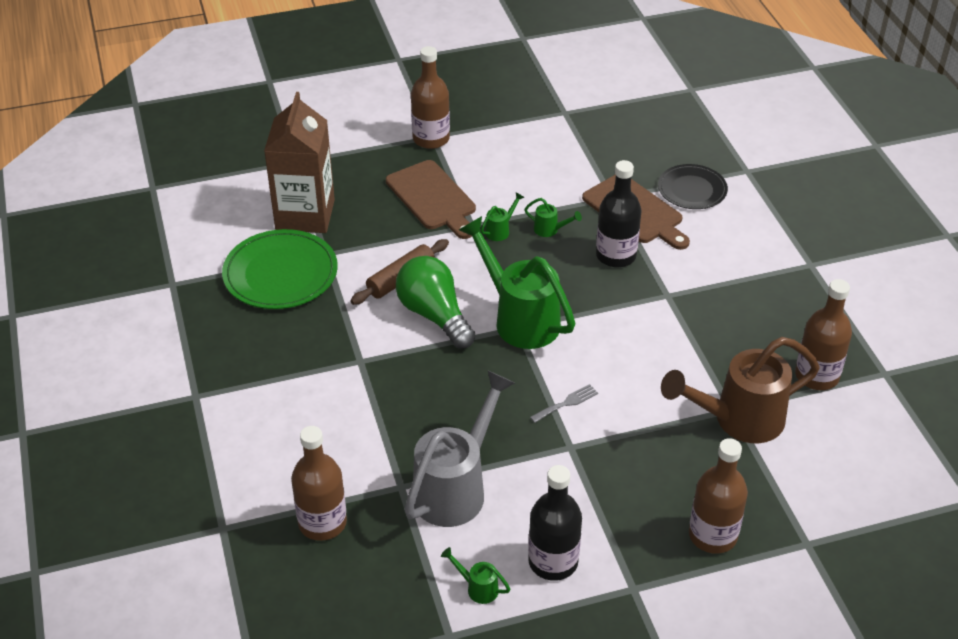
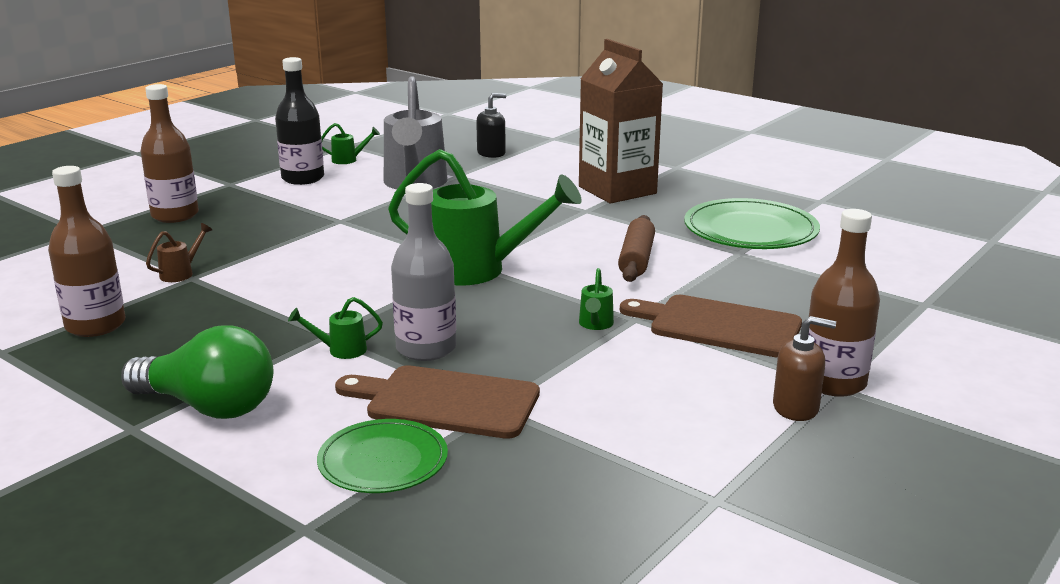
camera: 145 degrees right, 20 degrees down
(305, 215) = (816, 269): brown carton -> brown carton (617, 190)
(322, 523) = (491, 153): brown bottle -> black soap dispenser
(434, 315) = (565, 249): green light bulb -> green light bulb (209, 406)
(470, 134) = (796, 408): none -> brown soap dispenser
(550, 230) = (536, 344): green watering can -> green watering can (340, 350)
(566, 403) = (368, 238): grey fork -> none
(616, 255) = (426, 348): black bottle -> grey bottle
(692, 189) = (383, 461): black plate -> green plate
(737, 420) = (181, 273): brown watering can -> brown watering can, size x0.40

